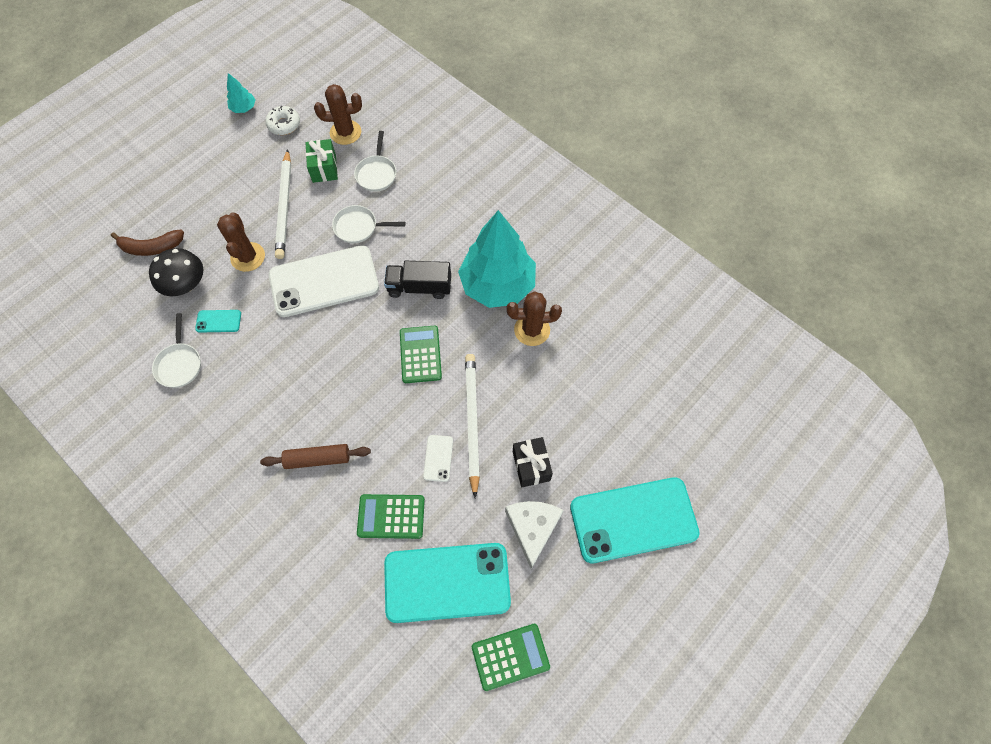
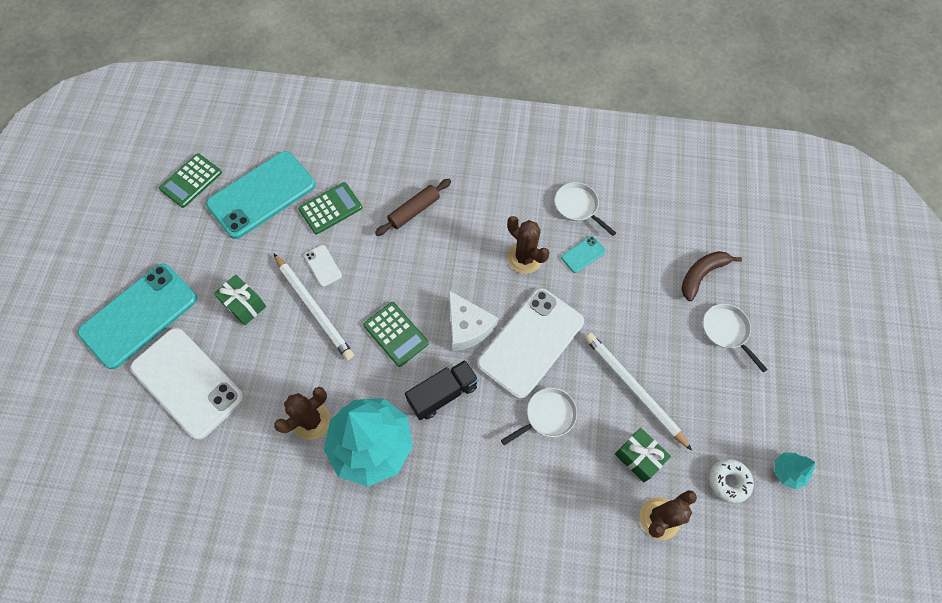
camera: 145 degrees right, 0 degrees up
(186, 284) = (640, 264): black mushroom -> none
(248, 257) = (616, 320): brown cactus -> brown cactus (524, 258)
(376, 173) = (583, 489): white pan -> white pan (726, 331)
(531, 466) = (244, 305): black gift -> green gift
(532, 528) = (218, 262): white cheese -> white cheese (468, 327)
(616, 424) = (187, 382): none -> white phone

